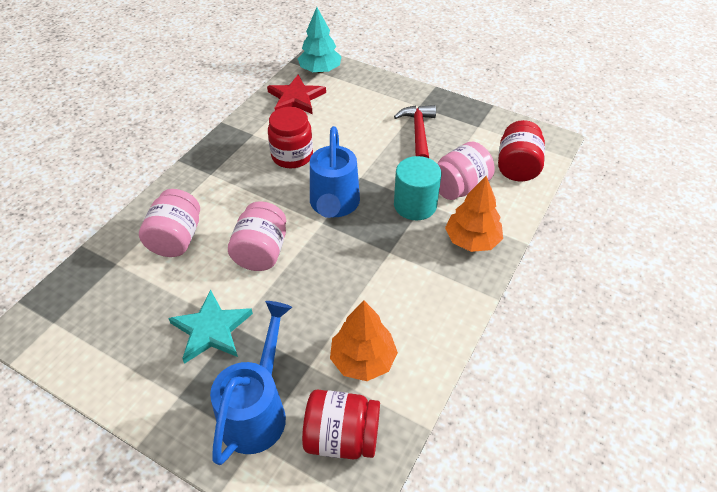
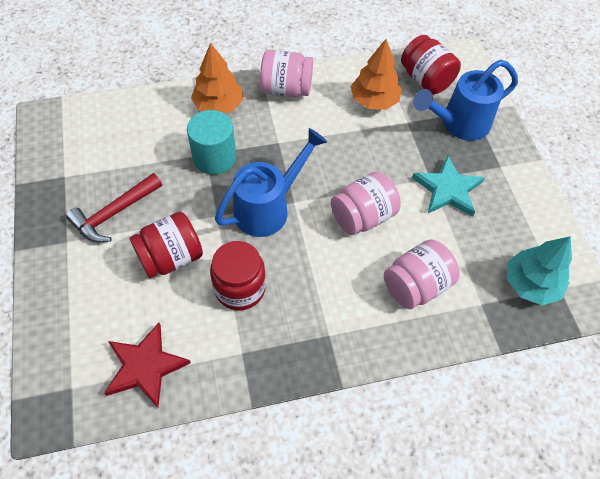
camera: 135 degrees left, 10 degrees up
(320, 70) = (67, 388): turquoise tree -> turquoise tree (530, 284)
(459, 187) = (165, 143): pink jar -> pink jar (286, 89)
(517, 167) = (104, 122): red jar -> red jar (171, 257)

